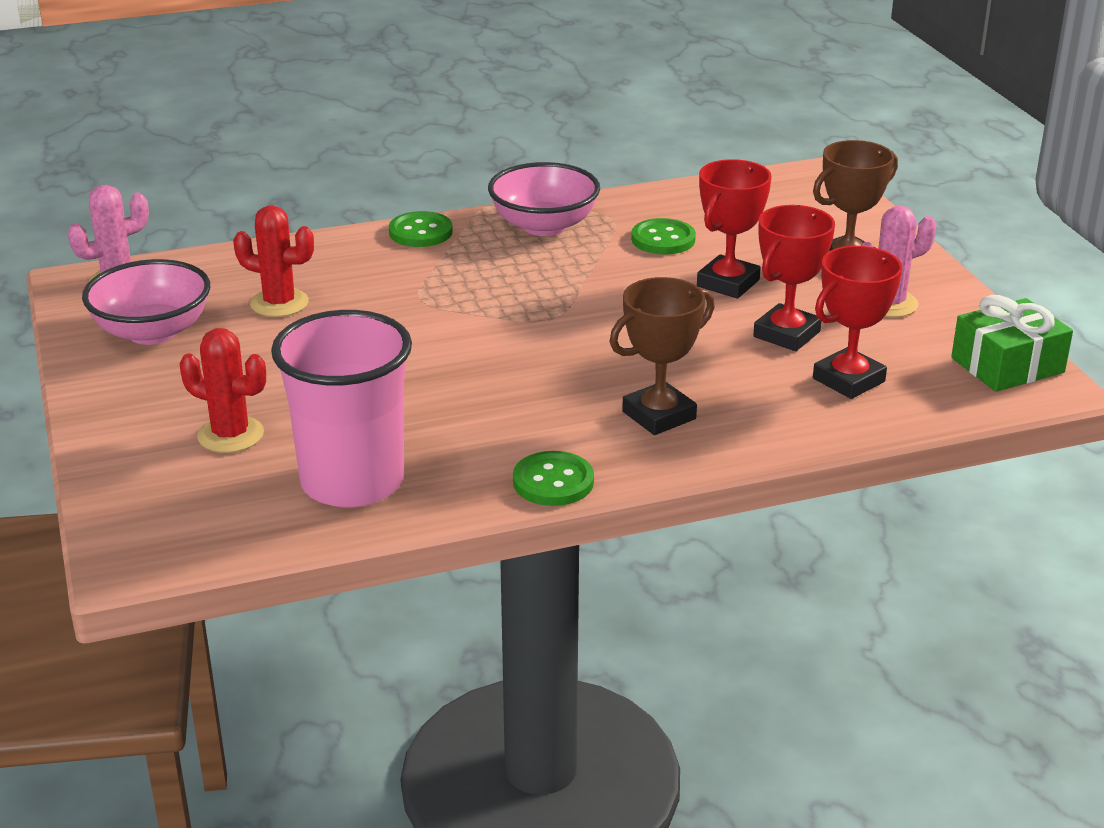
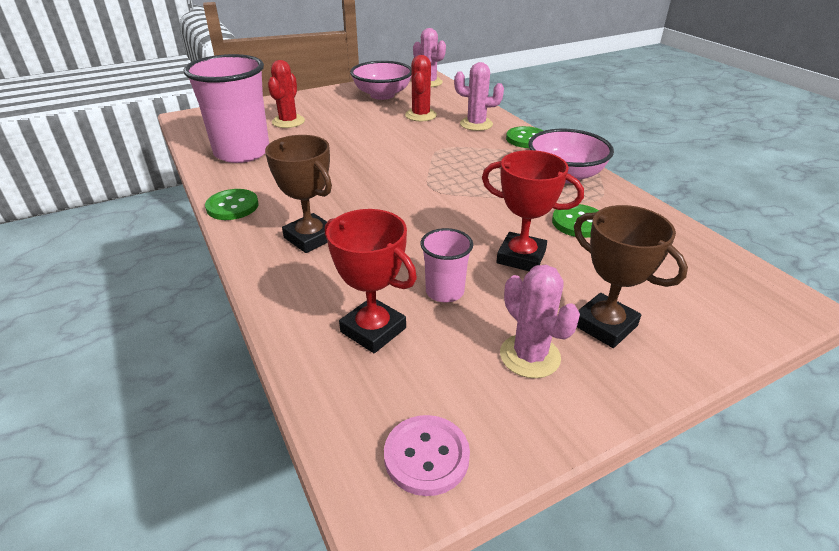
camera: 80 degrees right, 5 degrees up
(345, 261) = (476, 124): none -> pink cactus
(786, 334) = (444, 291): red trophy -> pink cup
(1007, 365) = (426, 456): green gift -> pink button

